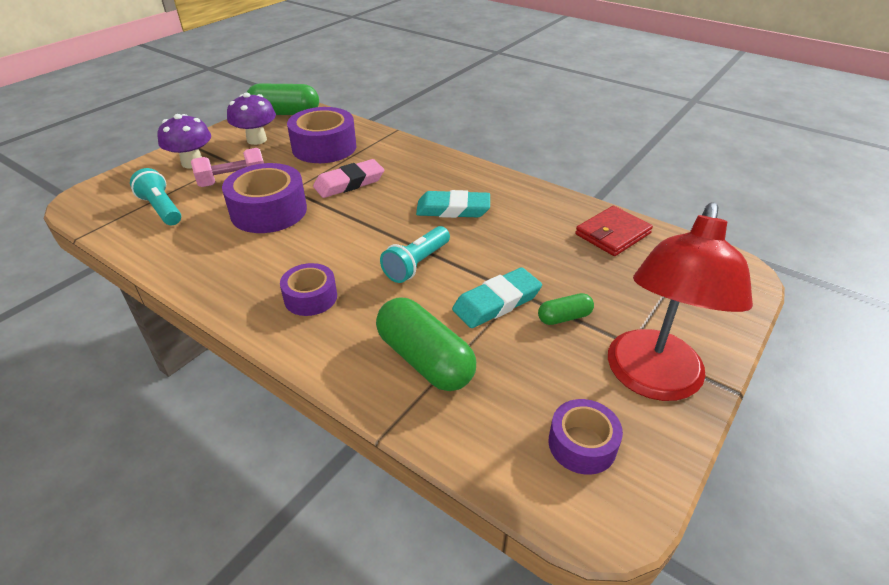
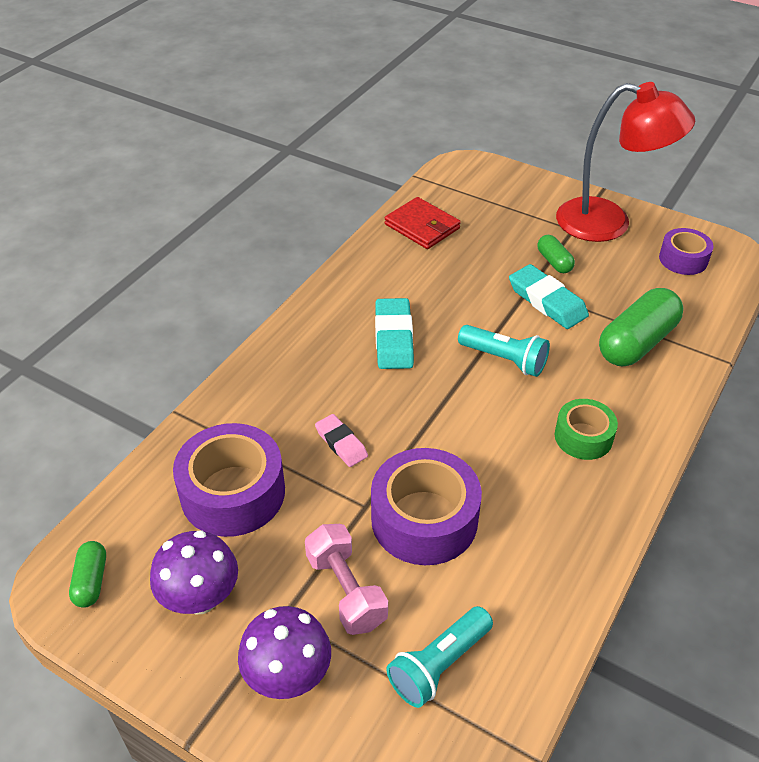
camera: 95 degrees left, 5 degrees up
(285, 113) = (91, 581): green capsule -> green capsule, size x0.51
(310, 297) = (583, 437): purple tape -> green tape
(349, 183) = (341, 443): pink eraser -> pink eraser, size x0.63

